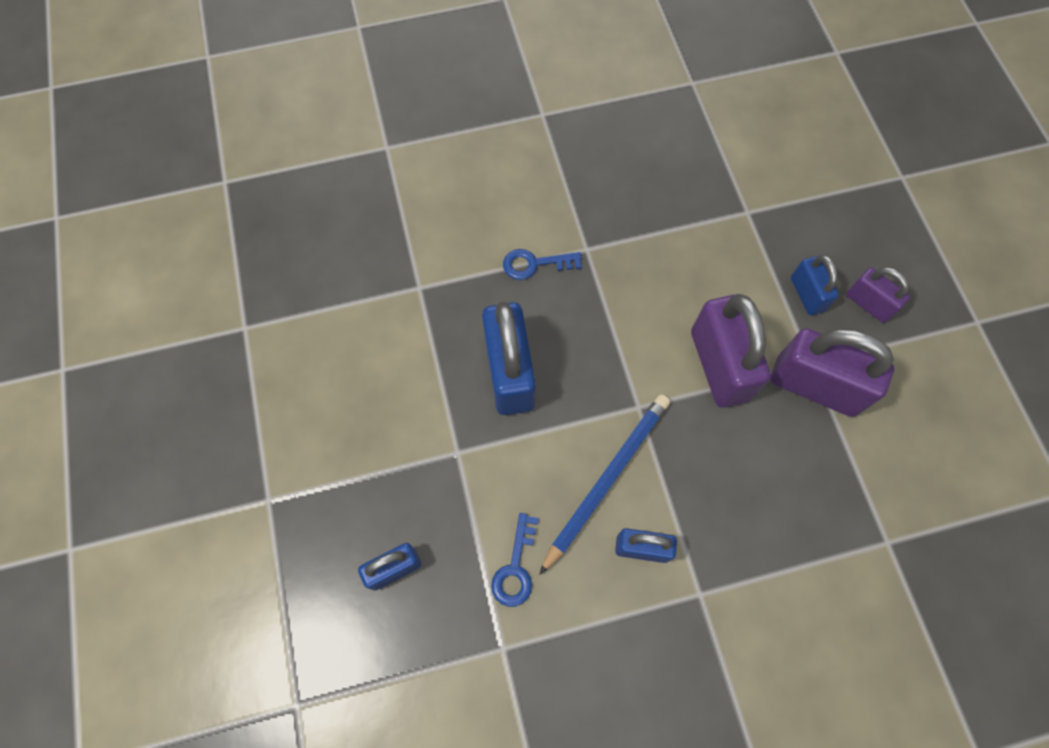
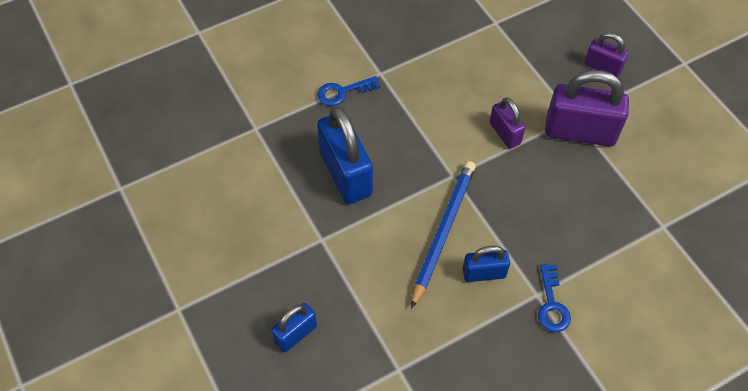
camera: 15 degrees left, 10 degrees down
(515, 568) = (391, 310): blue key -> blue key (552, 304)
(719, 365) = (505, 133): purple padlock -> purple padlock, size x0.55
(806, 294) = (555, 70): blue padlock -> none

